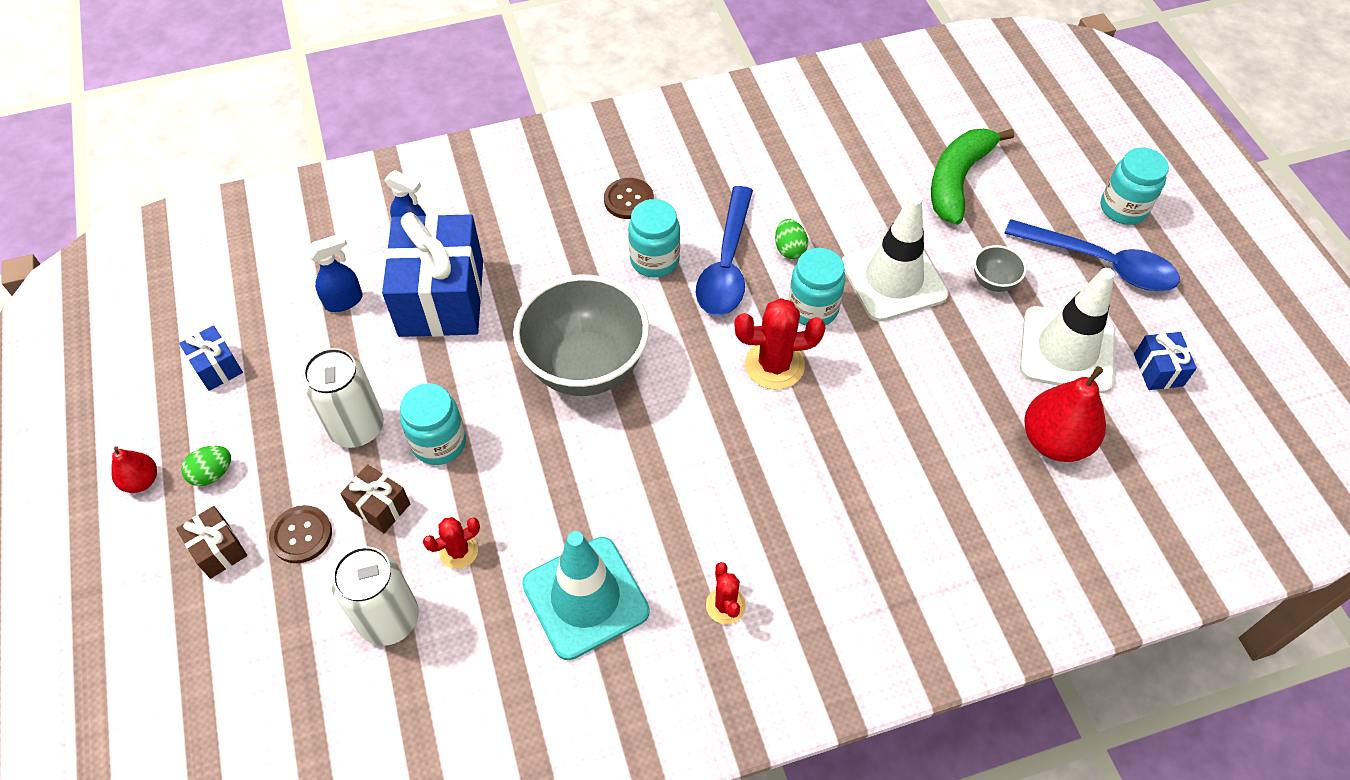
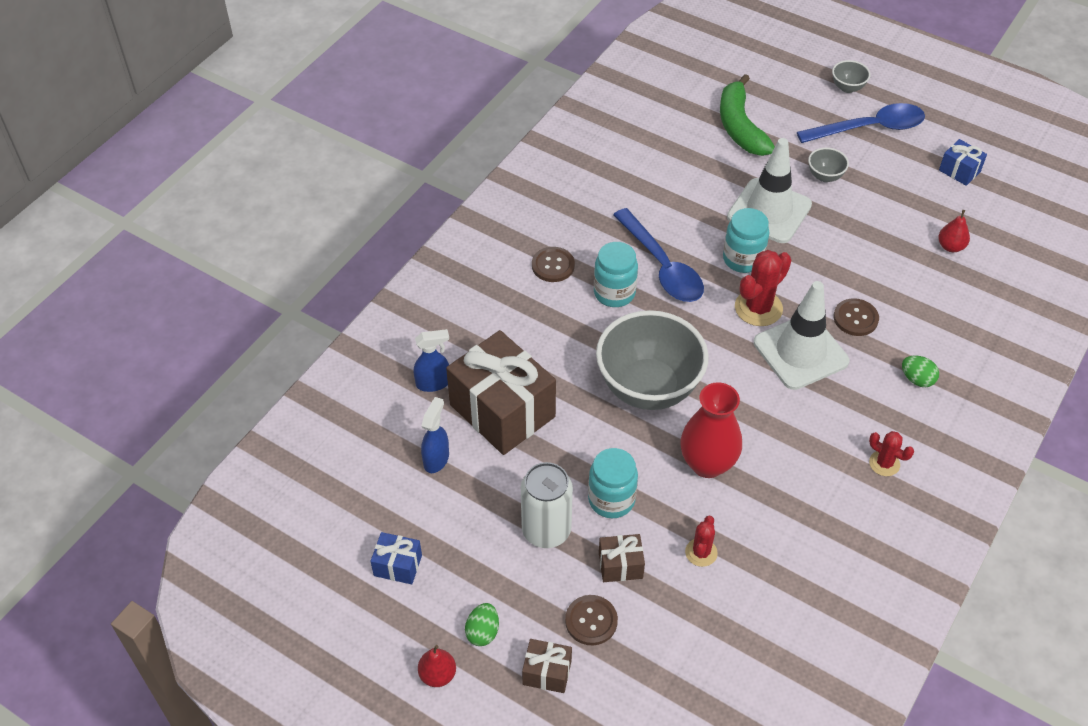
camera: 40 degrees left, 5 degrees down
(389, 619) = (707, 623): white can -> none
(441, 298) = (502, 410): blue gift -> brown gift
(558, 475) = (707, 464): none -> red vase
(585, 597) = (805, 520): turquoise traffic cone -> none
(789, 249) = (689, 232): green egg -> green egg (917, 379)
(862, 442) = (855, 318): none -> brown button
(1055, 441) = (950, 246): red pear -> red pear, size x0.53
(1067, 350) = (903, 190): white traffic cone -> white traffic cone (800, 352)
(1123, 208) = (847, 88): turquoise jar -> grey bowl

